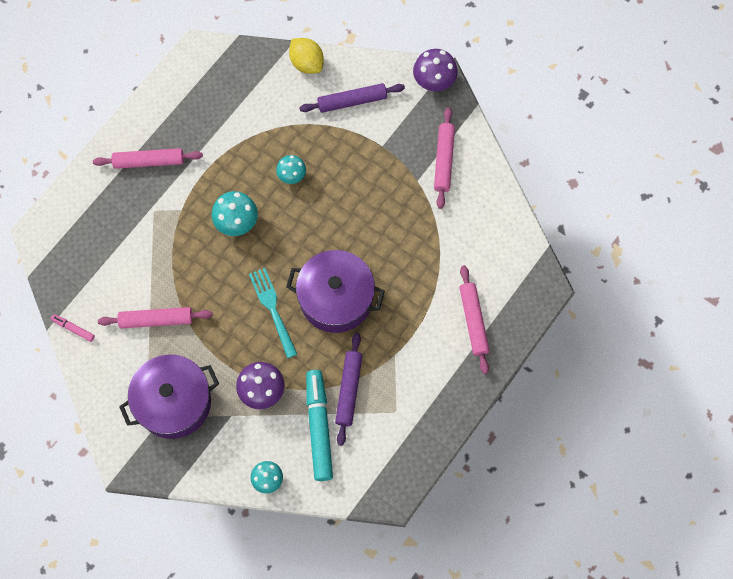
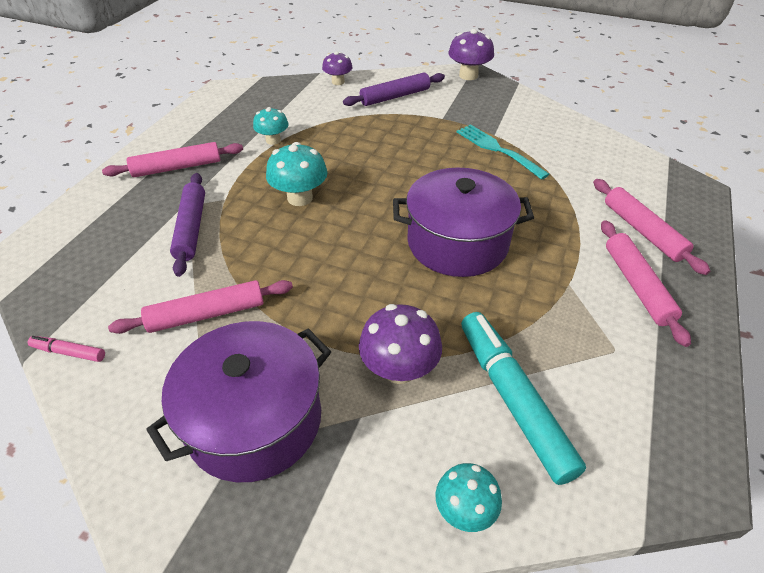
camera: 15 degrees left, 25 degrees down
(273, 309) = (377, 269): turquoise fork -> turquoise fork (498, 150)
(292, 176) = (353, 152): turquoise mushroom -> turquoise mushroom (273, 140)
(307, 63) = (338, 82): yellow lemon -> purple mushroom
(349, 390) = (531, 339): purple rolling pin -> purple rolling pin (191, 228)
(444, 160) = (512, 118): pink rolling pin -> pink rolling pin (636, 285)

